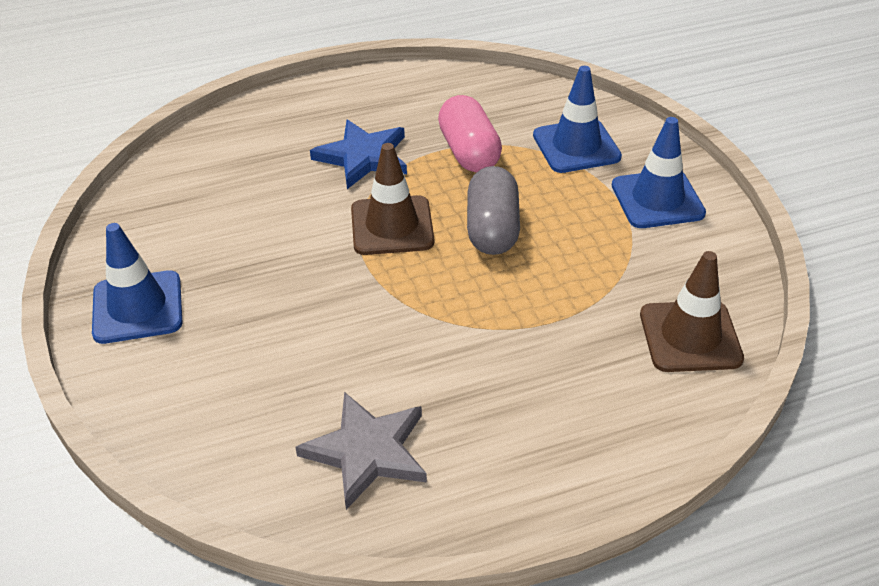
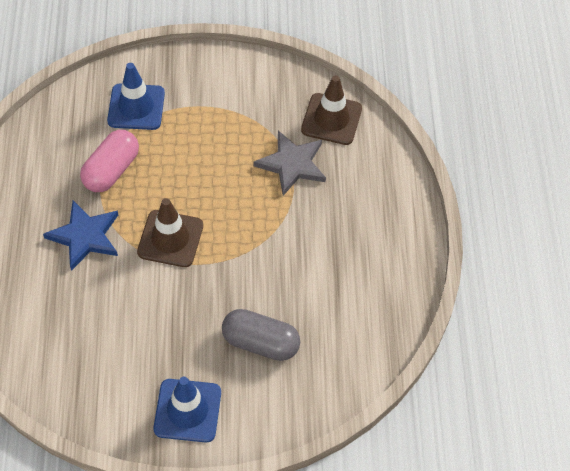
camera: 75 degrees left, 15 degrees up
(367, 451) = (358, 302): grey star -> grey star (292, 164)
(469, 152) = (111, 170): pink capsule -> pink capsule turned 60 degrees counterclockwise
(492, 229) = (199, 183): grey capsule -> grey capsule (260, 342)
(657, 199) = (211, 86): blue traffic cone -> none

